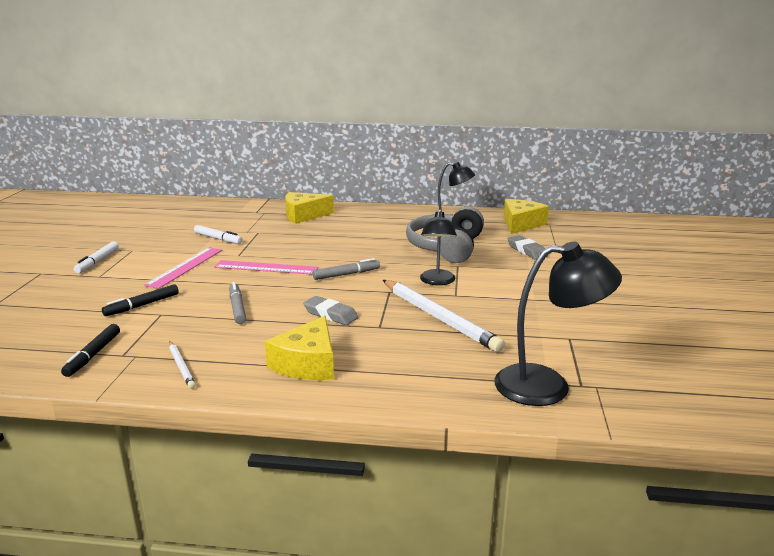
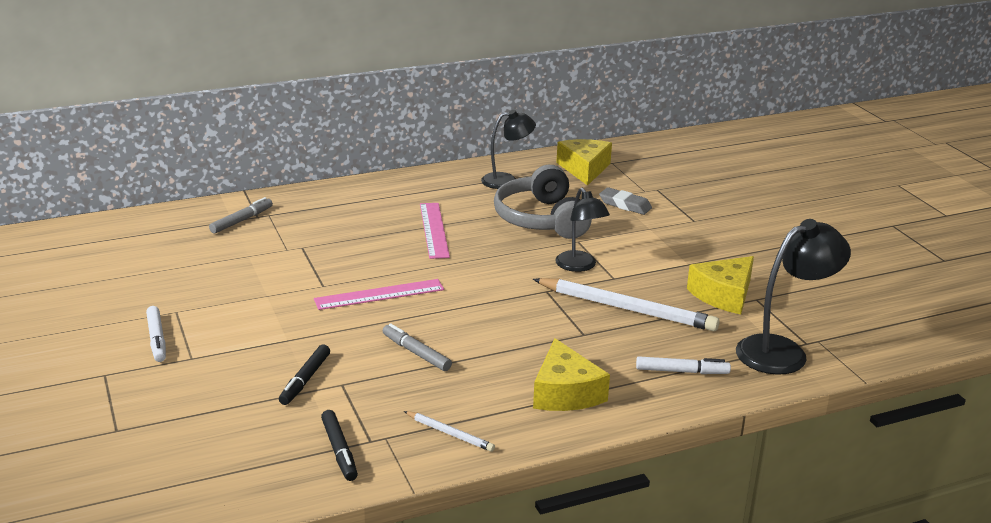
camera: 30 degrees left, 5 degrees up
(185, 267) = (282, 318): pink ruler -> pink ruler (434, 230)
(218, 239) = (265, 268): white marker -> white marker (681, 371)
(304, 215) = (326, 208): yellow cheese -> yellow cheese (724, 295)
(330, 314) = (521, 334): grey eraser -> none
(346, 274) = (478, 281): grey marker -> grey marker (241, 220)

